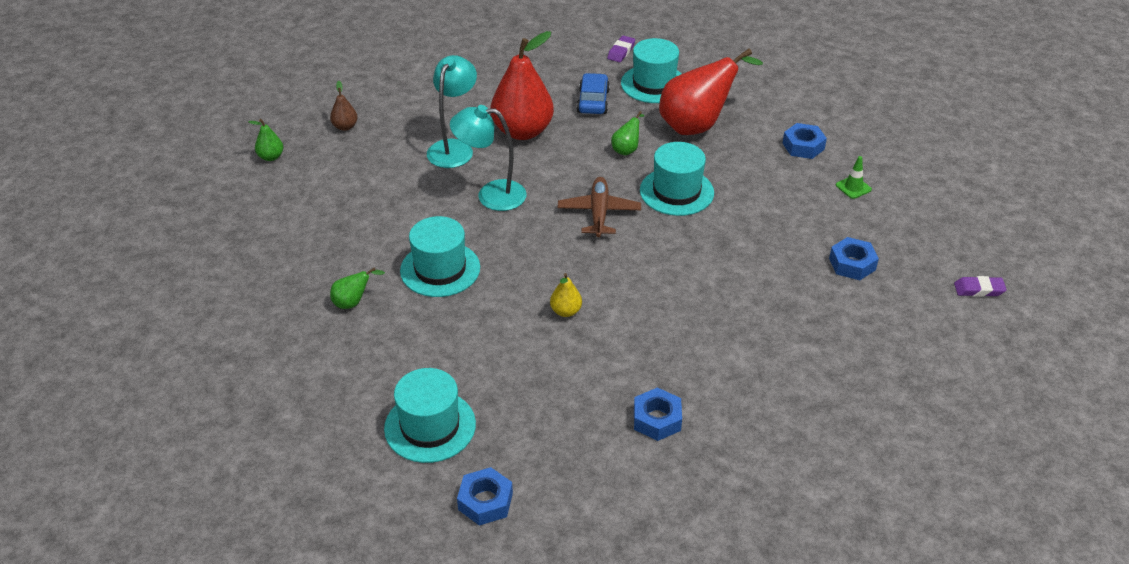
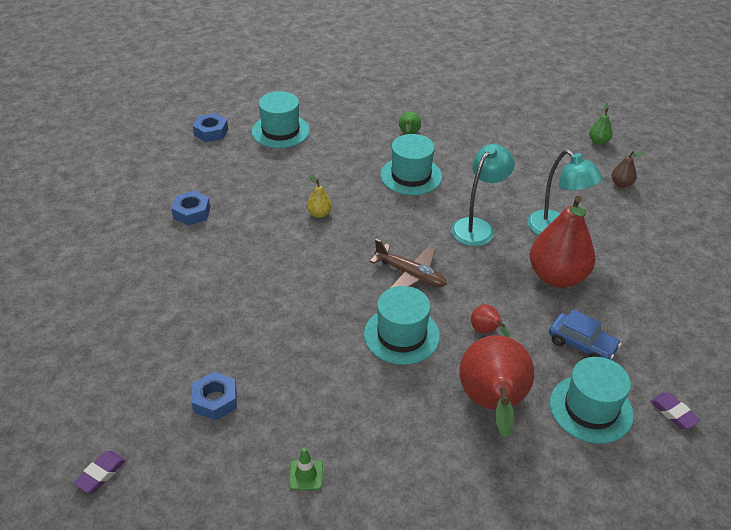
camera: 120 degrees right, 0 degrees up
(627, 149) = (486, 332): green pear -> red pear
(803, 146) = (400, 476): blue nut -> none

